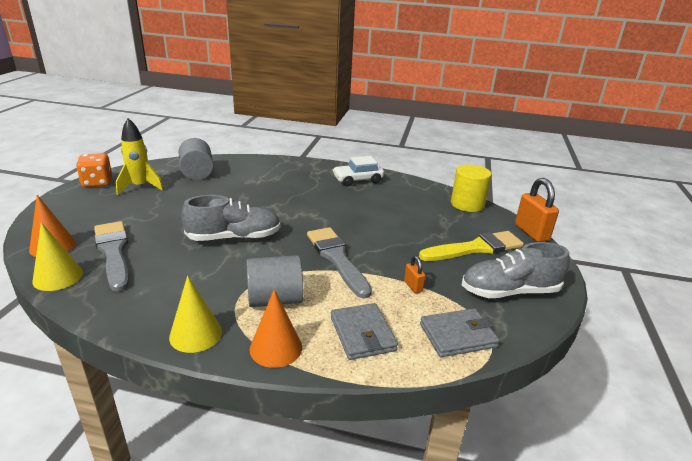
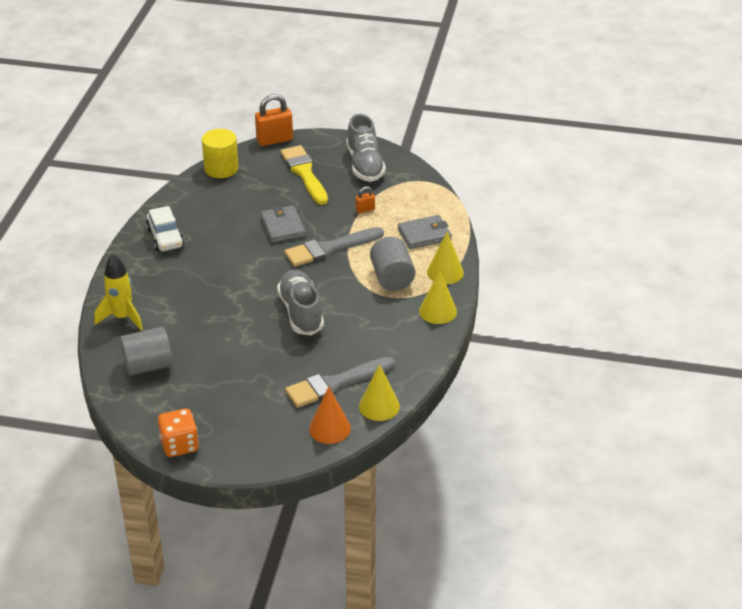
camera: 90 degrees left, 10 degrees up
(140, 187) = (191, 404): yellow rocket -> yellow rocket (122, 317)
(276, 348) = (445, 272): orange cone -> yellow cone
(457, 335) = (418, 194): grey wallet -> grey wallet (283, 226)

